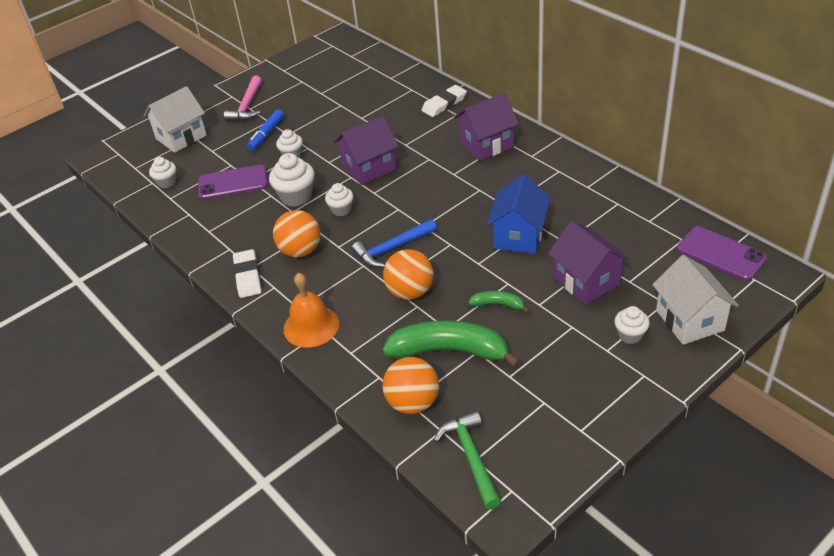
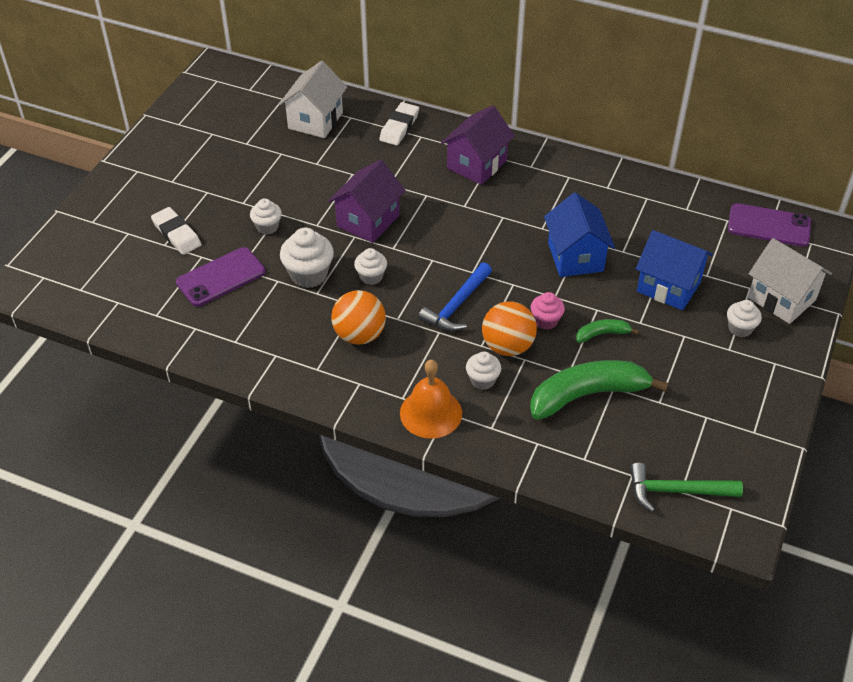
camera: 30 degrees left, 5 degrees up
(166, 182) = (137, 297): white cupcake -> white cupcake (482, 380)
(181, 137) = (111, 237): white house -> white house (315, 121)
(247, 106) = (166, 178): pink hammer -> none
(248, 276) = (321, 380): white eraser -> white eraser (177, 234)
(266, 134) = (217, 208): blue marker -> none
(413, 402) = (588, 457): orange ball -> none
(457, 280) = (546, 321): none -> pink cupcake
(471, 458) = (677, 491): green hammer -> green hammer turned 45 degrees counterclockwise
(586, 281) = (668, 286): purple house -> blue house

